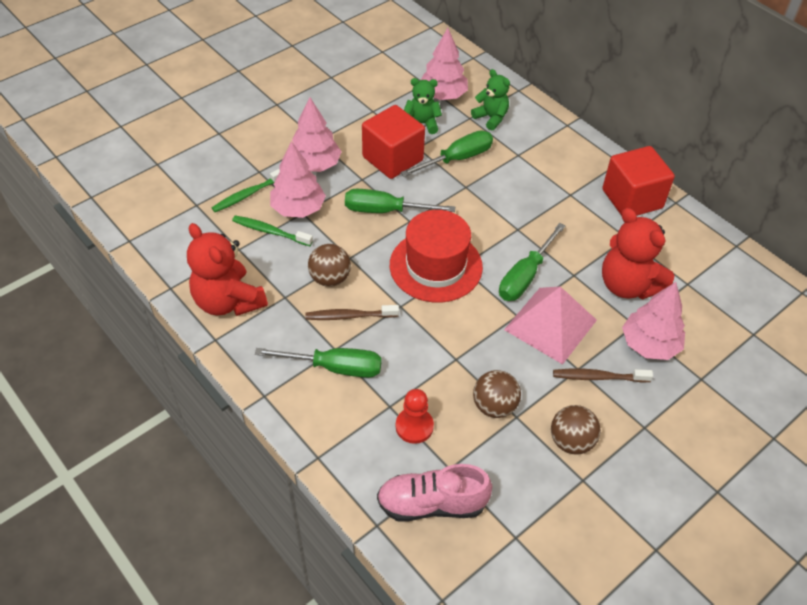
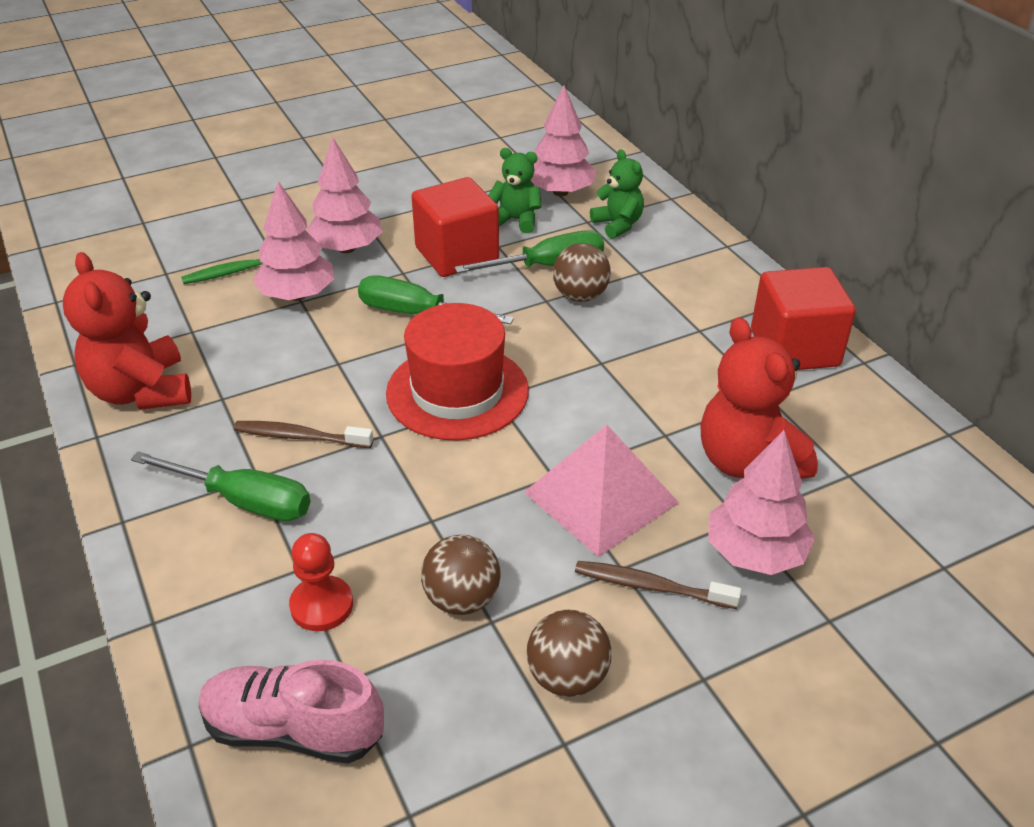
camera: 15 degrees right, 10 degrees down
(270, 231) = (245, 317): green toothbrush -> none
(330, 278) = (297, 385): brown ball -> brown ball (580, 296)
(525, 276) = (587, 425): green screwdriver -> none

